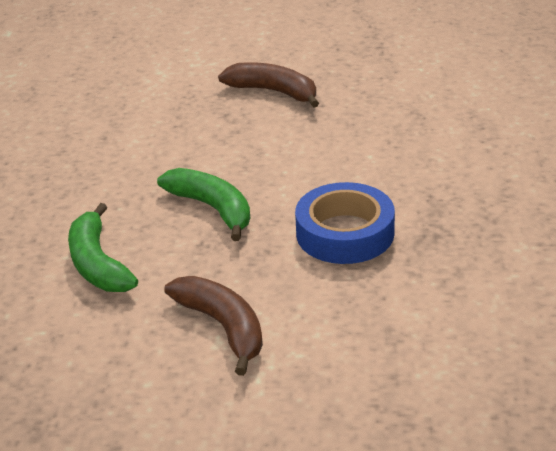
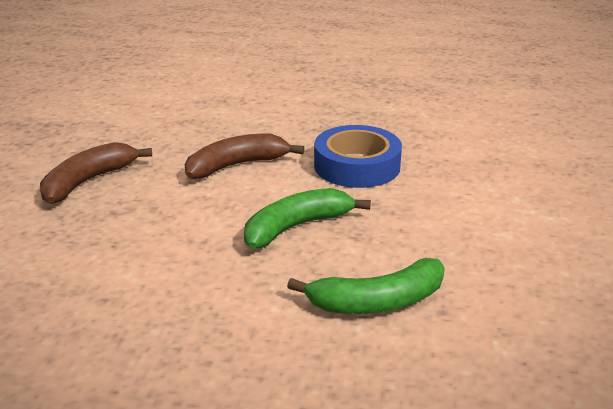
camera: 85 degrees left, 5 degrees down
(223, 327) = (484, 229): brown banana -> brown banana (237, 165)

